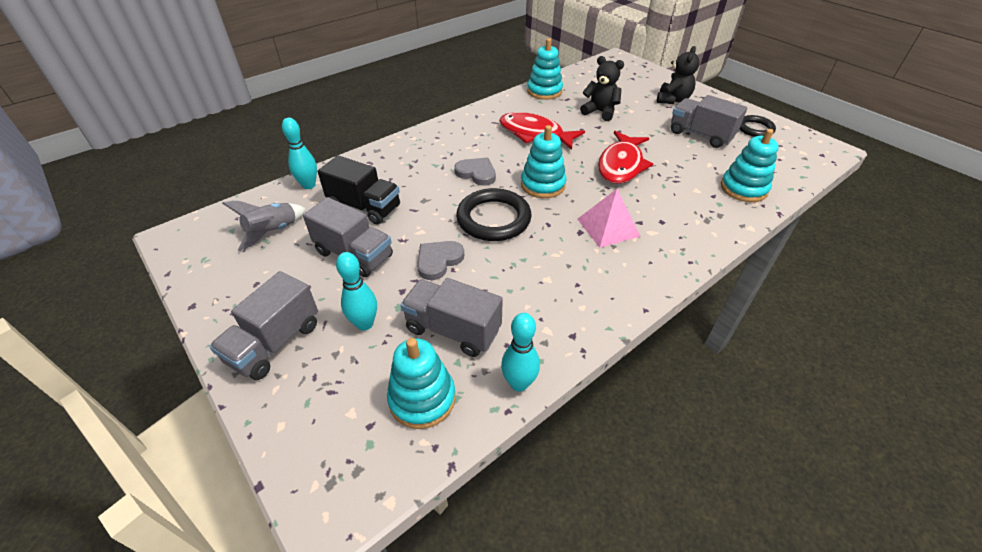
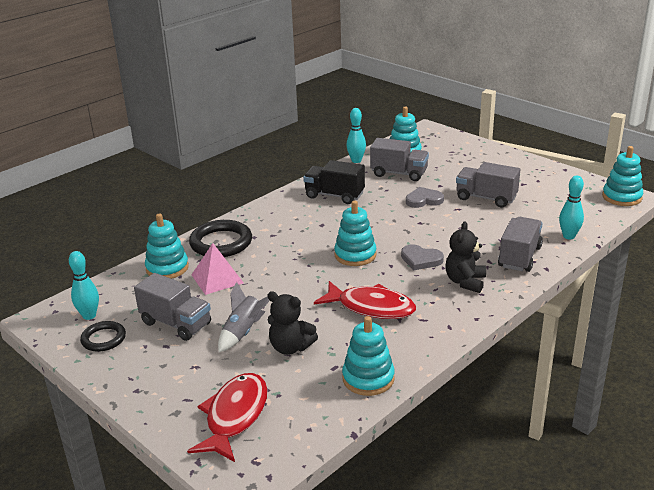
camera: 175 degrees right, 15 degrees down
(186, 236) = (622, 197): none -> turquoise stacking toy
(273, 232) = (559, 204): grey rocket -> grey rocket (243, 332)
(275, 343) = (497, 161): grey truck -> grey truck (519, 257)
(364, 207) = (504, 225): black truck -> black truck (334, 195)
(365, 324) = (452, 171): turquoise bowling pin -> turquoise bowling pin (89, 316)
(438, 261) = (423, 200): grey heart -> grey heart turned 135 degrees counterclockwise
(493, 219) = (392, 226): black ring -> black ring (221, 243)
(608, 227) = (299, 229): pink pyramid -> pink pyramid (217, 278)
(621, 165) = (277, 280): red fish -> red fish (235, 416)
(673, 100) = (184, 379): black teddy bear -> black teddy bear (465, 282)

